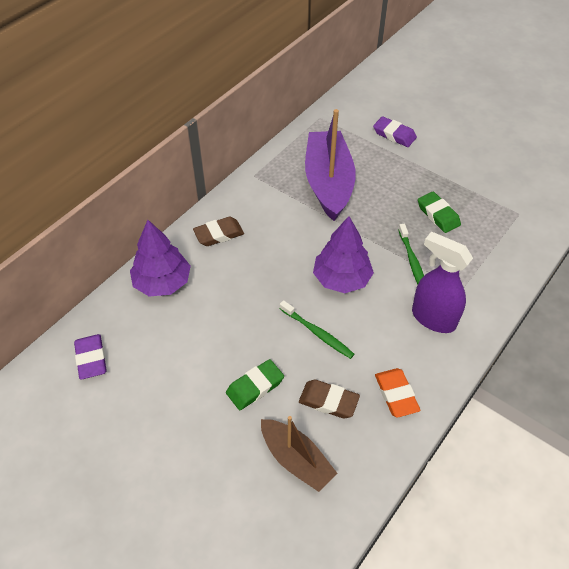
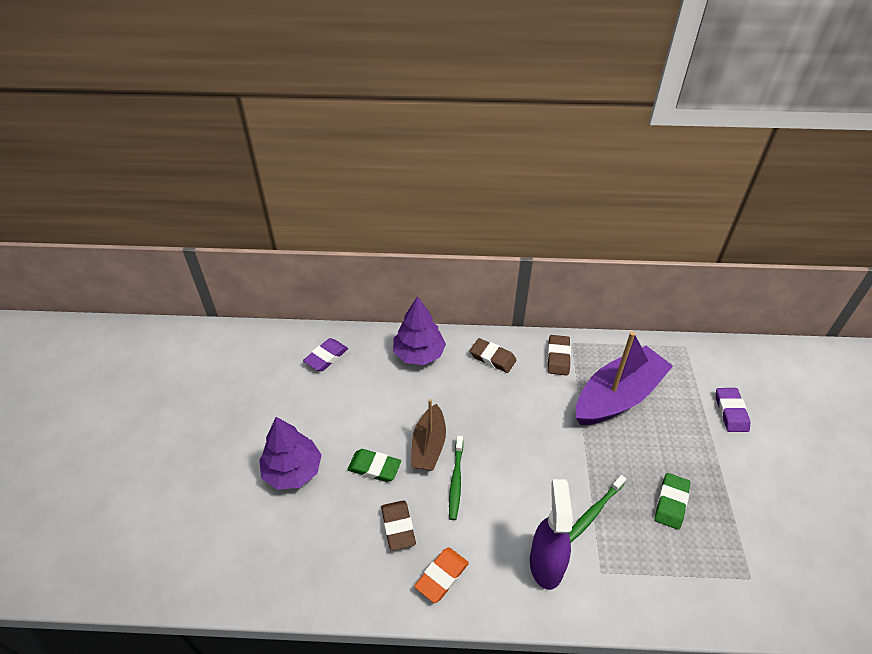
camera: 55 degrees right, 5 degrees down
(259, 193) = (558, 357): none -> brown eraser
(296, 459) = (331, 534): brown boat -> brown boat (429, 445)
(341, 279) = (525, 466): purple tree -> purple tree (293, 470)

